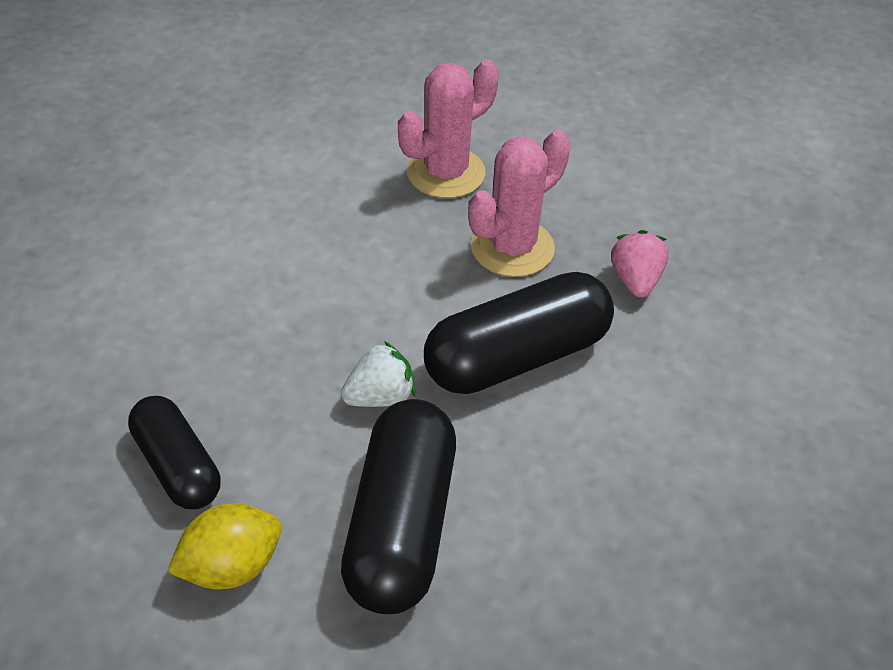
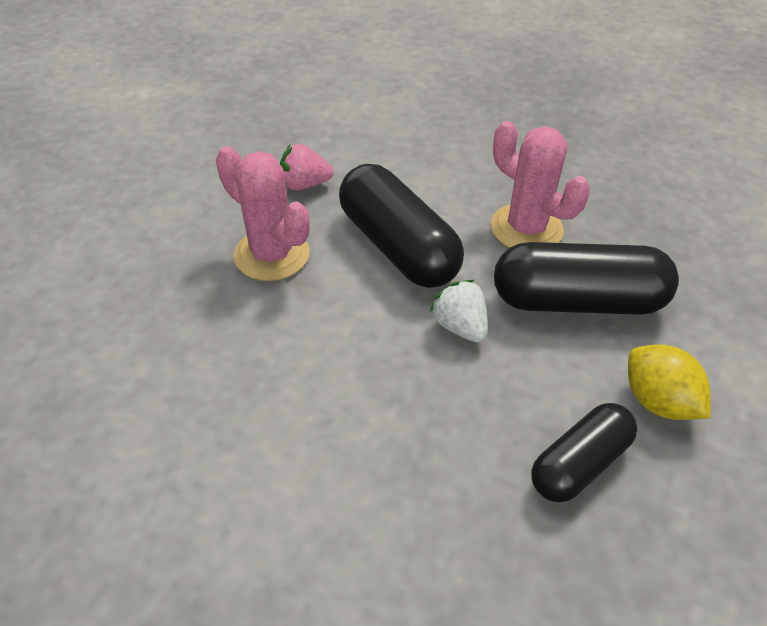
camera: 95 degrees left, 0 degrees up
(445, 173) = (165, 307): pink cactus -> pink cactus (526, 228)

